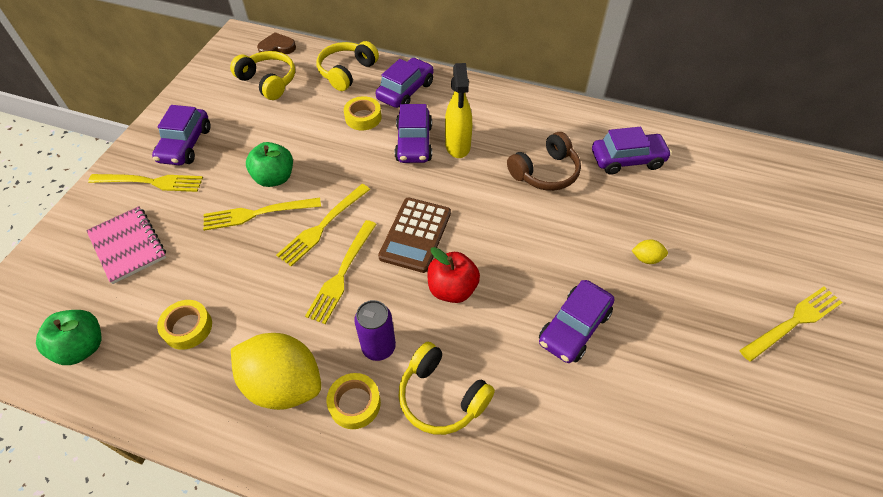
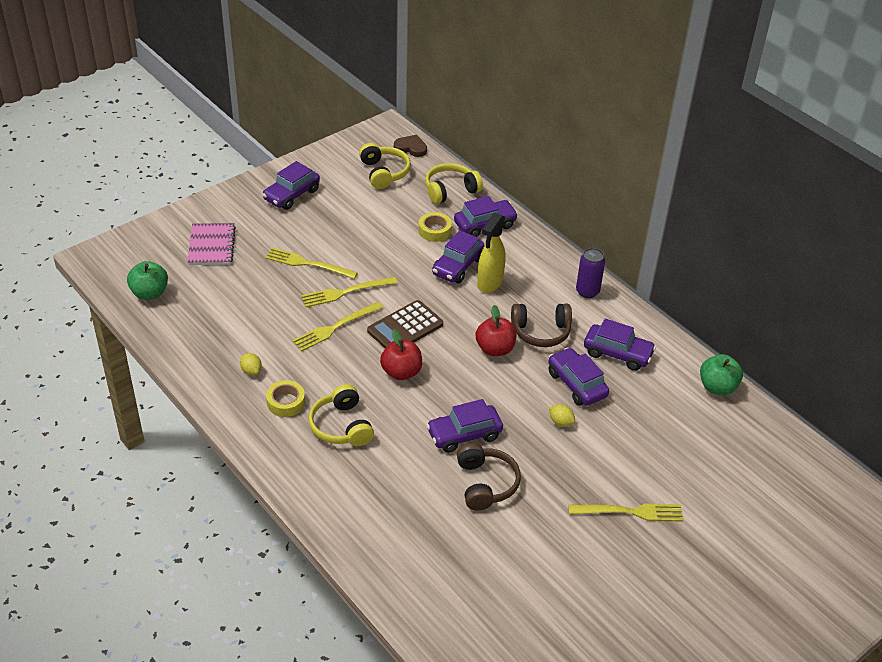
camera: 30 degrees right, 10 degrees down
(151, 182) = (252, 211): yellow fork -> none
(188, 327) = (216, 312): yellow tape -> none
(274, 178) = (336, 245): green apple -> green apple (717, 387)
(283, 384) = (251, 371): yellow lemon -> yellow lemon, size x0.40
(378, 347) = (324, 381): purple can -> purple can (587, 291)
(520, 212) = (495, 349): none -> red apple
(623, 209) = (576, 384): none -> purple car
(644, 375) = (486, 484): none -> brown headphones

